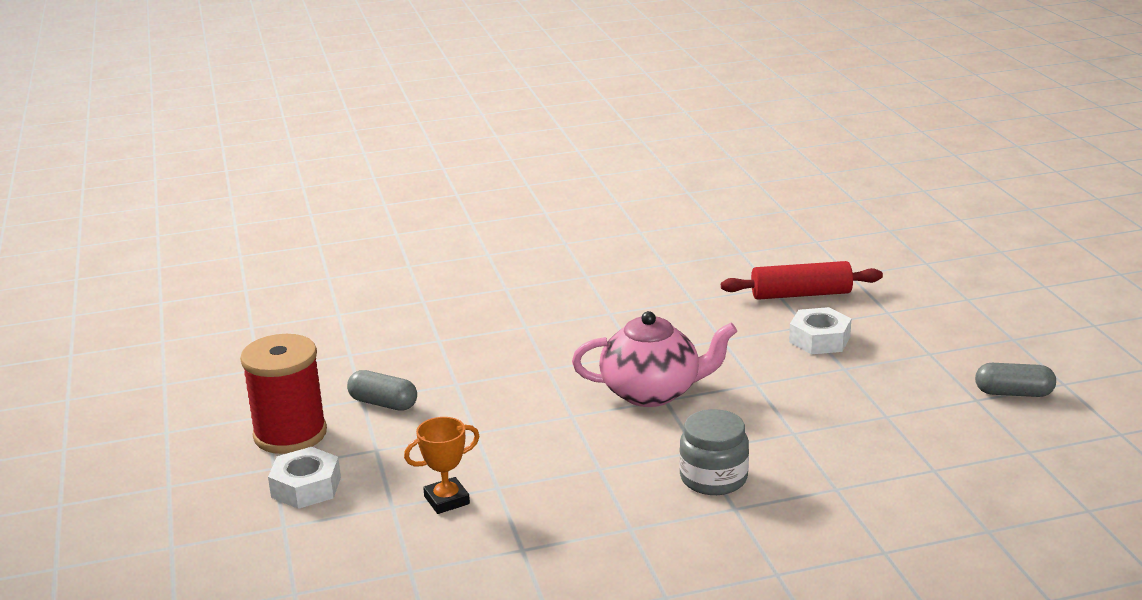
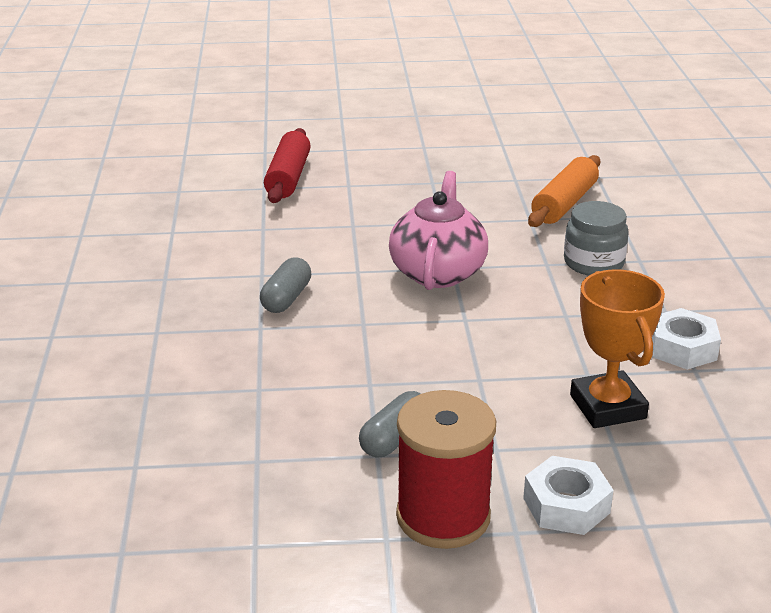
camera: 80 degrees left, 5 degrees up
(446, 500) = (607, 407): orange trophy -> orange trophy, size x1.55
(819, 339) = (378, 183): white nut -> white nut (682, 348)
(844, 451) = (564, 204): none -> orange rolling pin
(1013, 393) = (498, 130): grey capsule -> grey capsule (286, 298)

